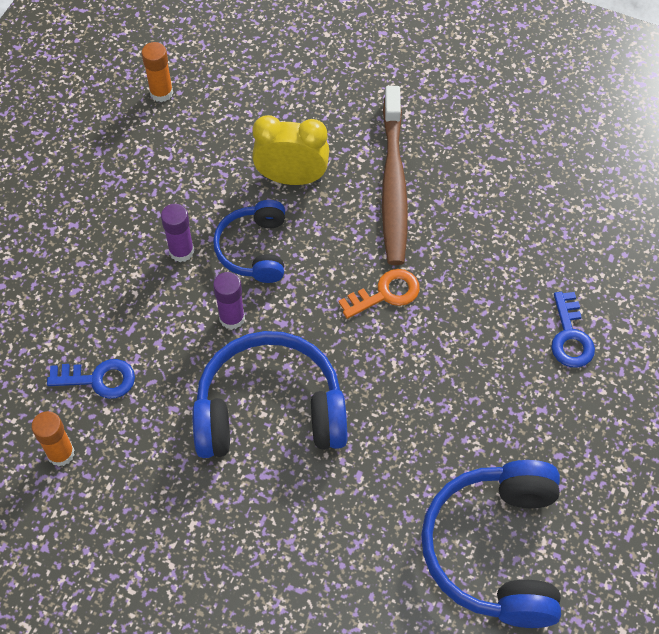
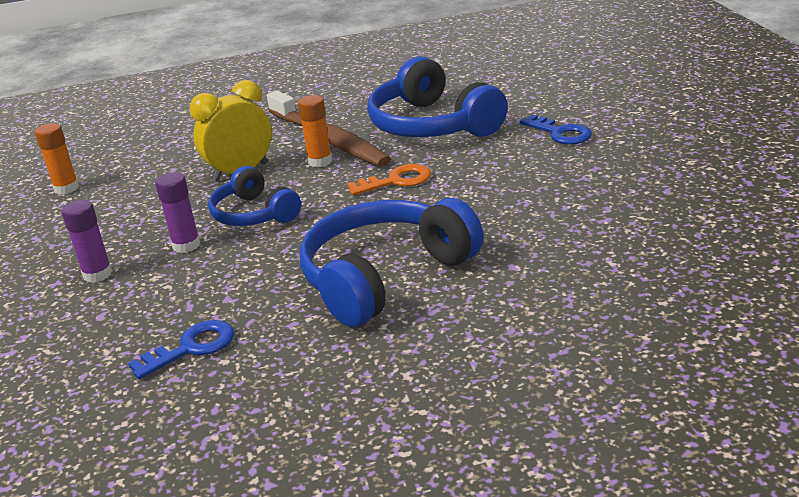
camera: 35 degrees left, 30 degrees down
(61, 453) = (207, 412): orange glue stick -> orange glue stick (320, 161)
(232, 318) = (281, 252): purple glue stick -> purple glue stick (97, 274)
(385, 294) = (396, 181): orange key -> orange key turned 45 degrees clockwise
(495, 550) = (676, 239): blue headphones -> blue headphones (432, 125)

